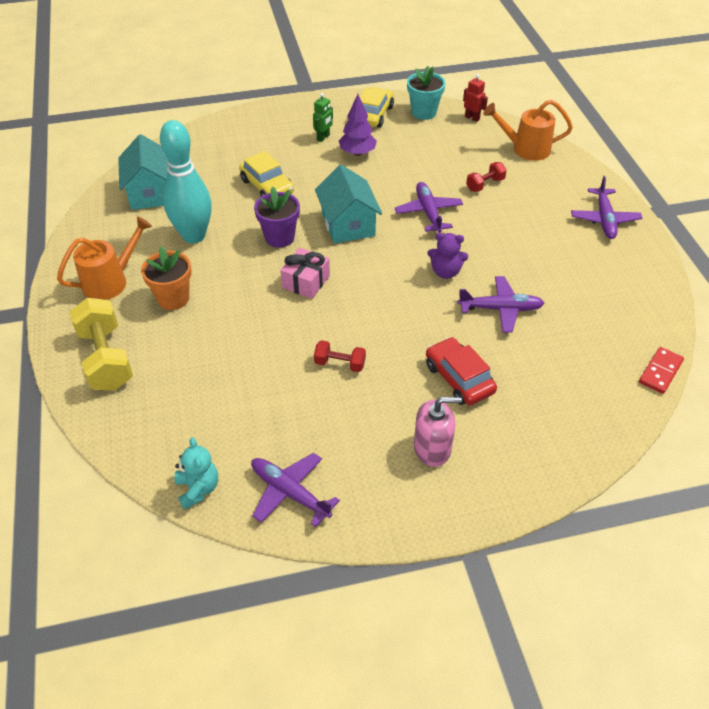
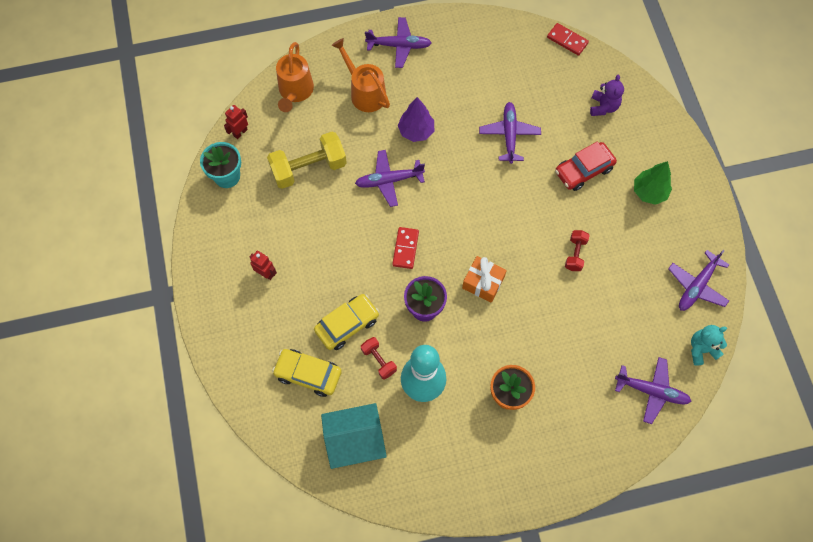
camera: 90 degrees left, 20 degrees up
(106, 358) = (583, 442): yellow dumbbell -> yellow dumbbell (309, 168)
(111, 281) = (487, 456): orange watering can -> orange watering can (364, 92)
(152, 428) = (651, 391): none -> purple plane
(306, 282) = (483, 283): pink gift -> orange gift
(323, 137) = (266, 273): green robot -> red robot
(348, 224) = (405, 248): turquoise house -> red domino
(357, 153) = (295, 240): purple tree -> purple tree (416, 131)
(373, 115) = (227, 225): yellow car -> yellow car (308, 374)
(432, 448) = (649, 192): pink soap dispenser -> green tree
(445, 272) = (467, 171): purple teddy bear -> purple teddy bear (603, 107)
(485, 184) = (349, 131): red dumbbell -> red dumbbell (379, 360)

